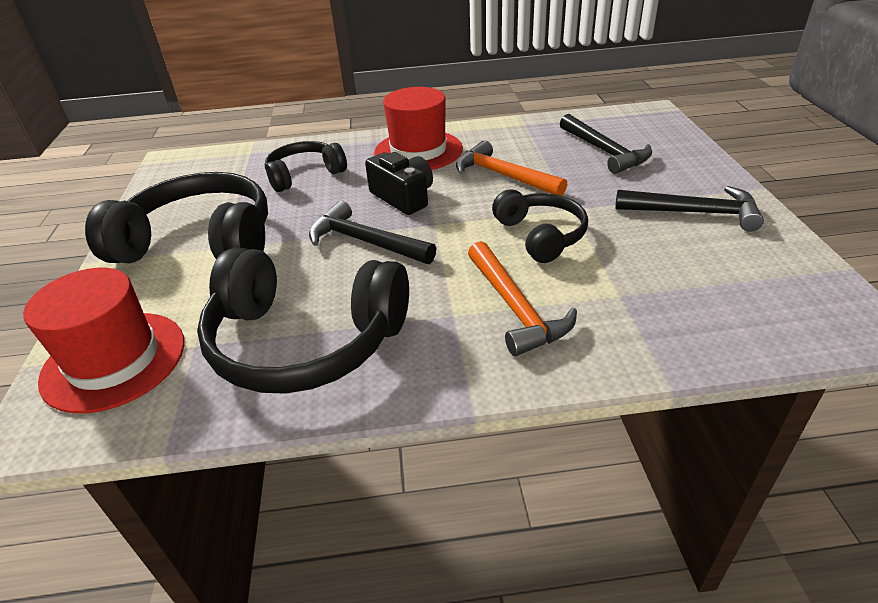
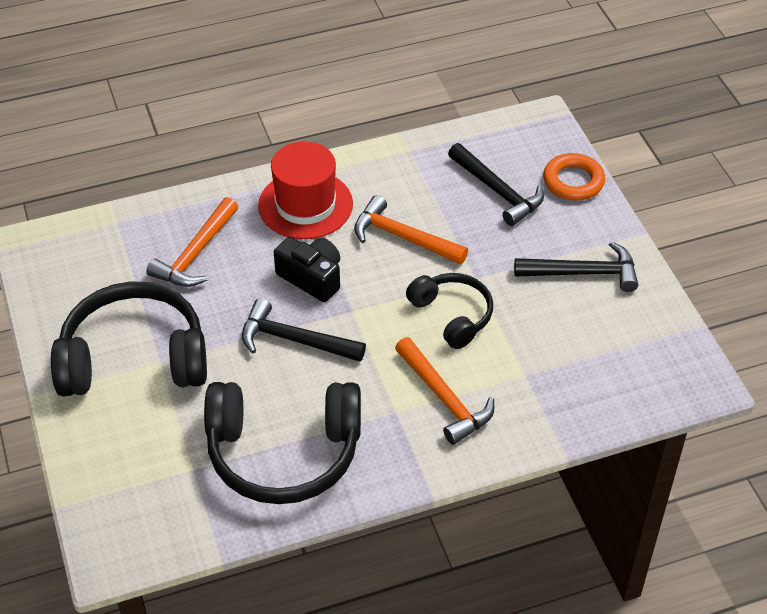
camera: 15 degrees left, 10 degrees up
(114, 360) = (133, 491): red hat -> none
(304, 175) = (196, 253): black headphones -> orange hammer
(682, 149) = (573, 181): none -> orange ring

